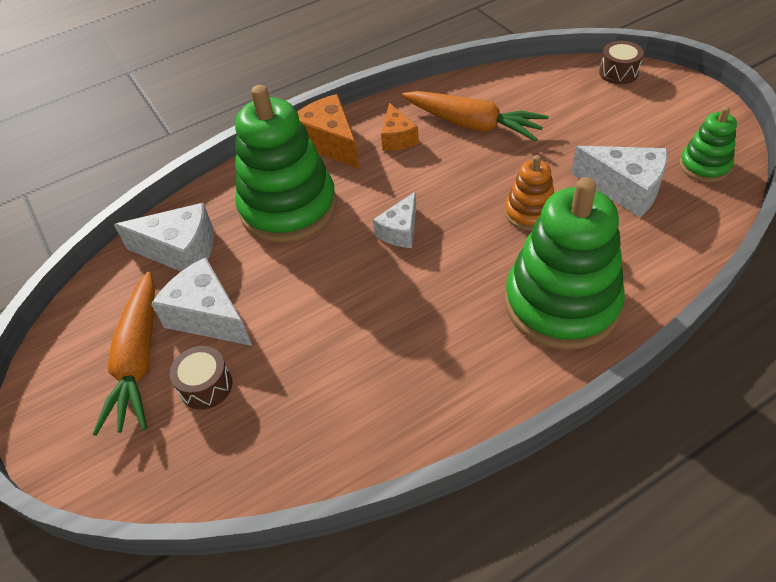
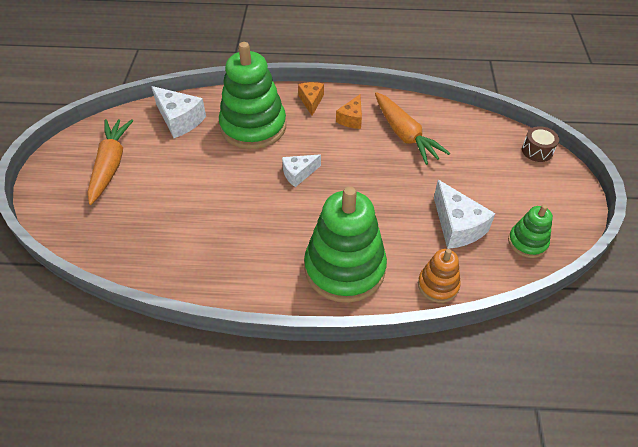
camera: 30 degrees right, 0 degrees up
(139, 360) = (111, 165): orange carrot -> orange carrot turned 150 degrees clockwise
(206, 386) = (127, 197): brown drum -> none
(208, 316) = (160, 162): white cheese -> none
(330, 143) = (311, 101): orange cheese -> orange cheese, size x0.63
(530, 213) = (382, 206): orange stacking toy -> orange stacking toy (438, 285)

